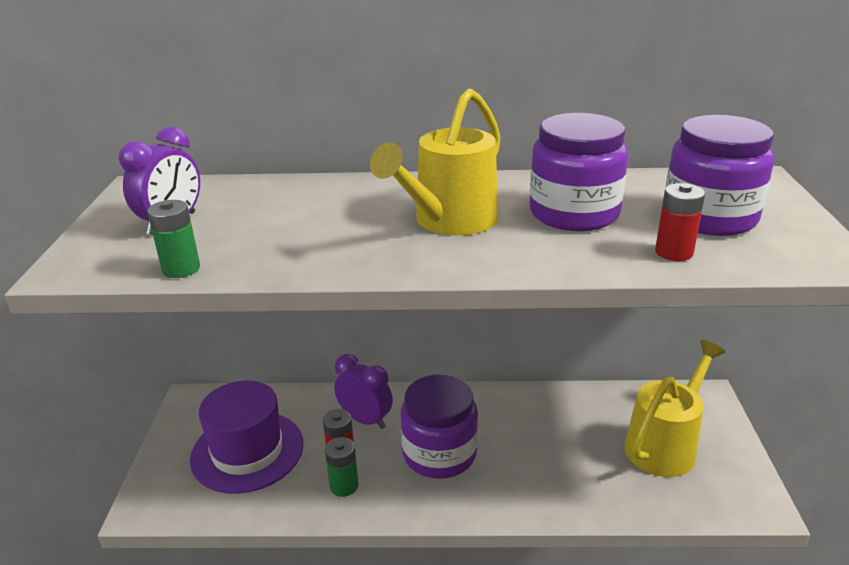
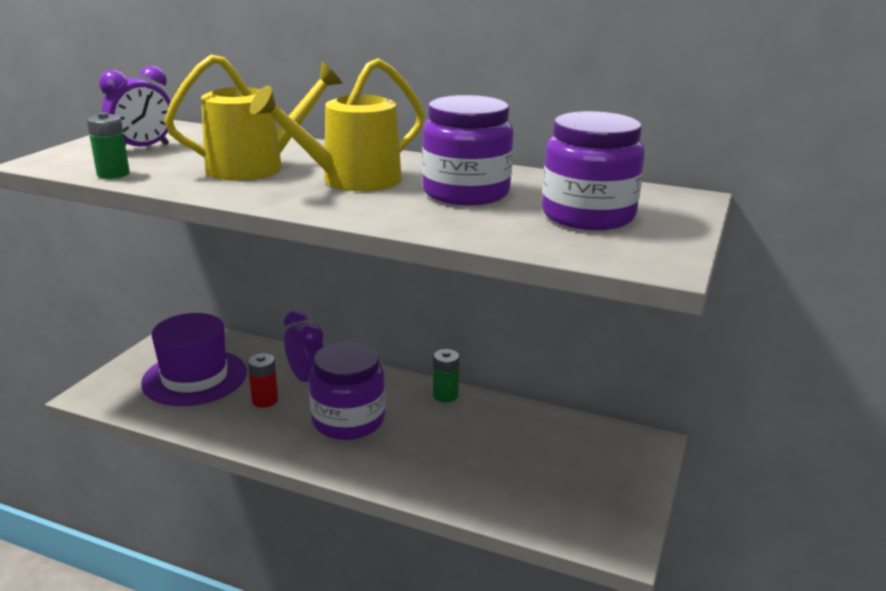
camera: 20 degrees right, 5 degrees down
(344, 486) = (249, 422): green battery -> green battery (445, 395)
(665, 444) = (567, 470): yellow watering can -> yellow watering can (256, 167)
(674, 252) = (513, 231): red battery -> none

